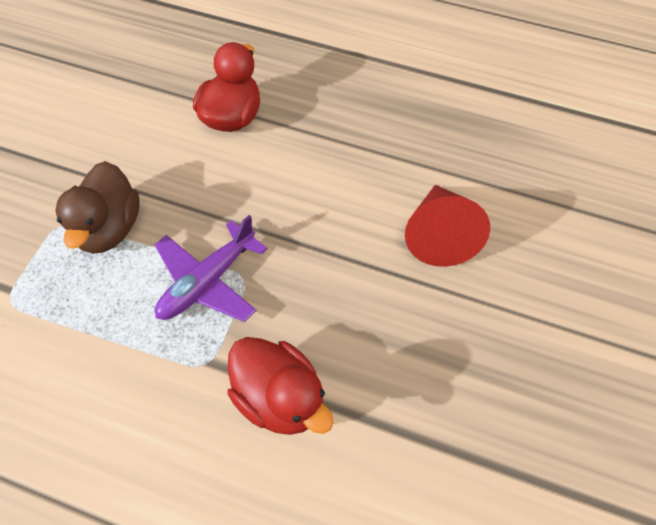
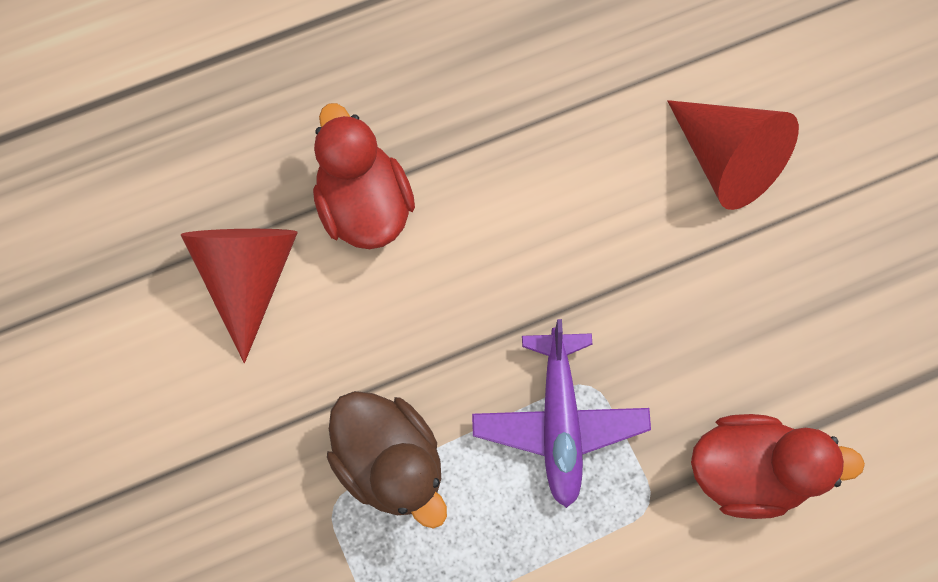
camera: 40 degrees left, 15 degrees up
(148, 106) = (249, 275): none -> red cone

